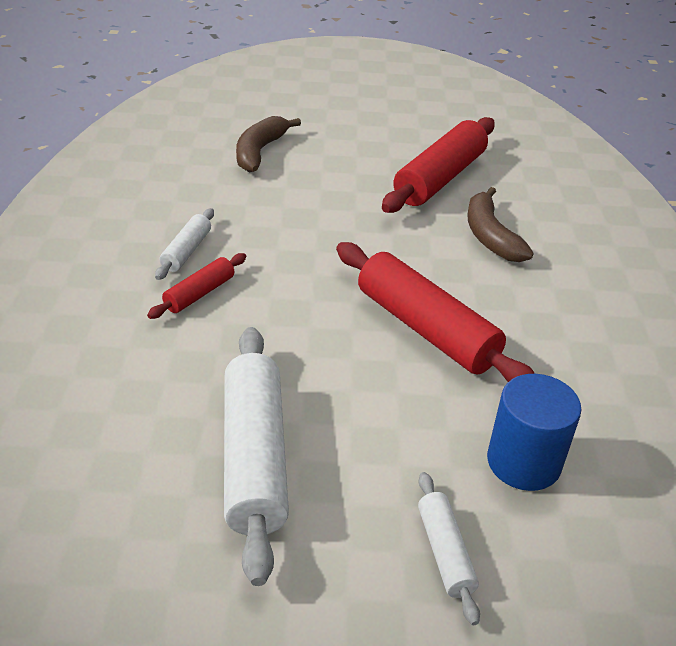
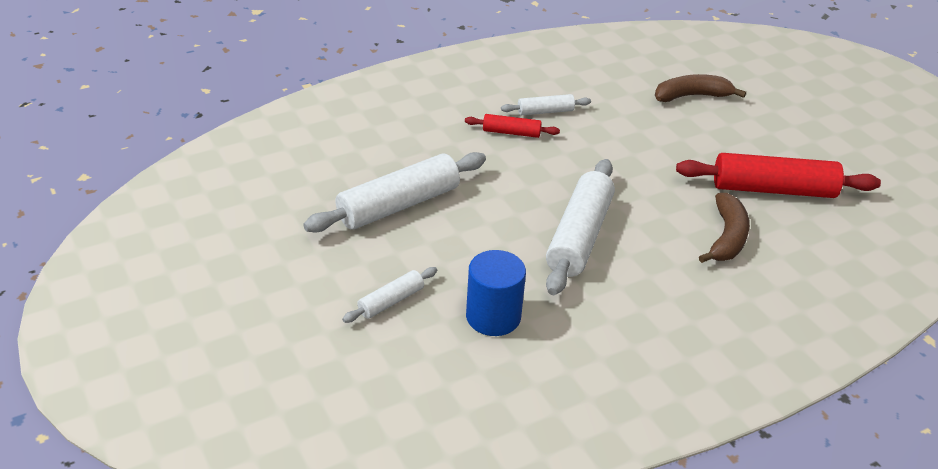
camera: 60 degrees right, 0 degrees up
(426, 329) = (579, 237): red rolling pin -> white rolling pin
(490, 236) = (726, 237): brown banana -> brown banana turned 150 degrees clockwise

